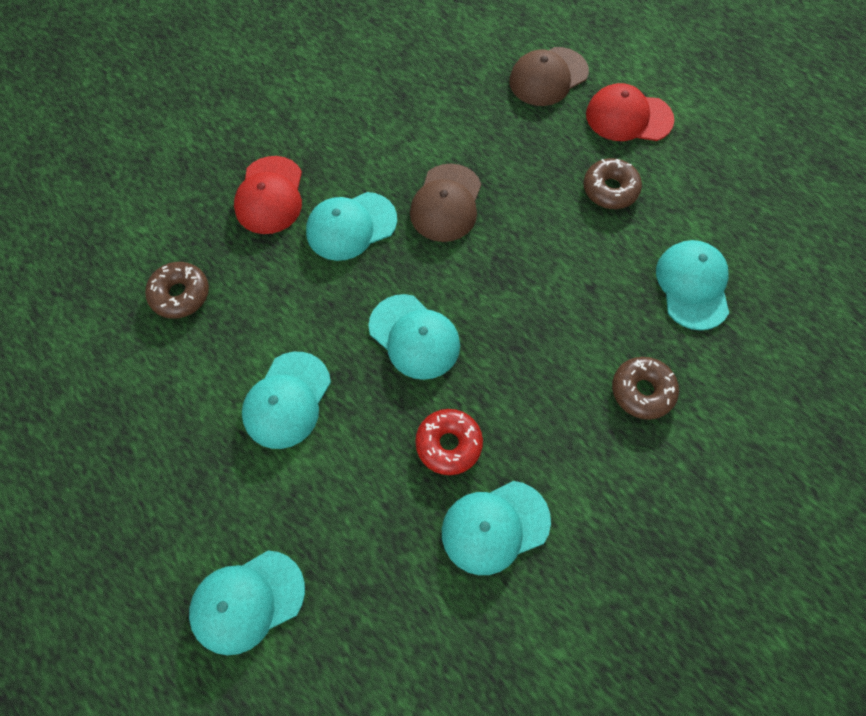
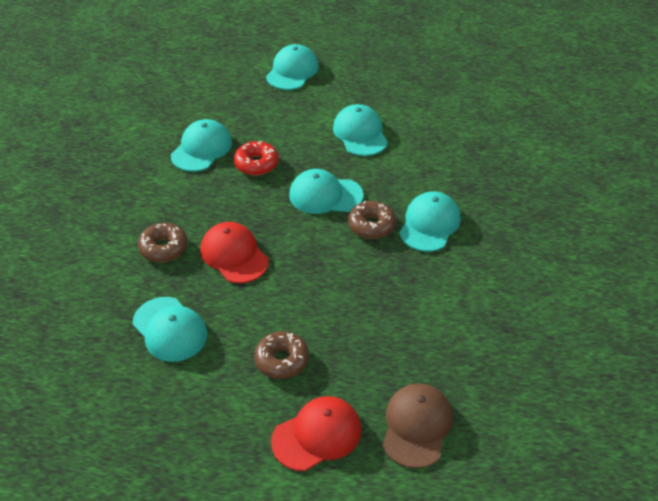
camera: 140 degrees right, 20 degrees down
(180, 294) = (474, 139): brown donut -> brown donut (371, 225)
(270, 195) = (499, 209): red cap -> red cap (234, 255)
(446, 203) = (387, 275): brown cap -> none

